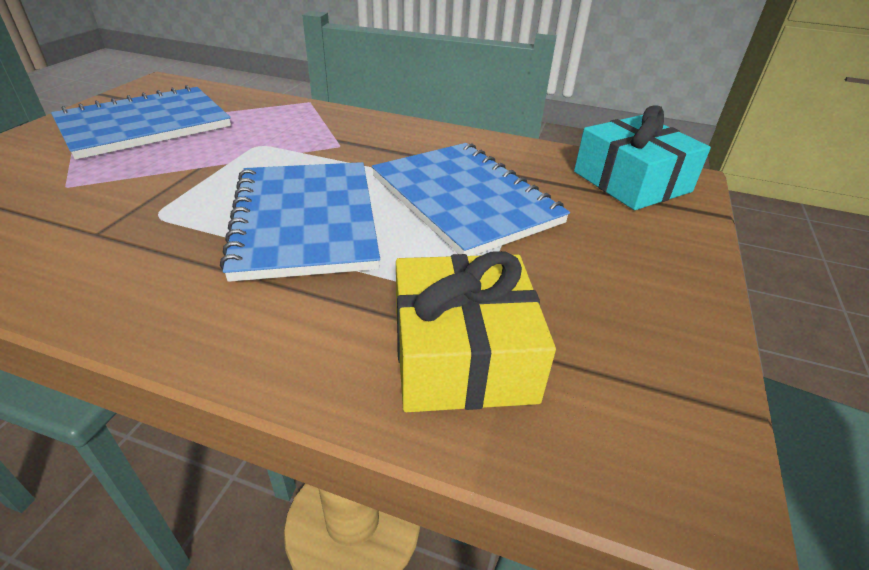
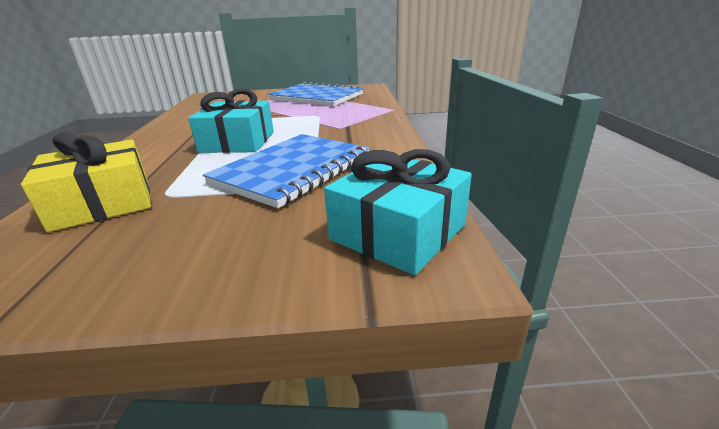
camera: 70 degrees right, 10 degrees down
(305, 221) = (238, 142): blue notebook -> turquoise gift

